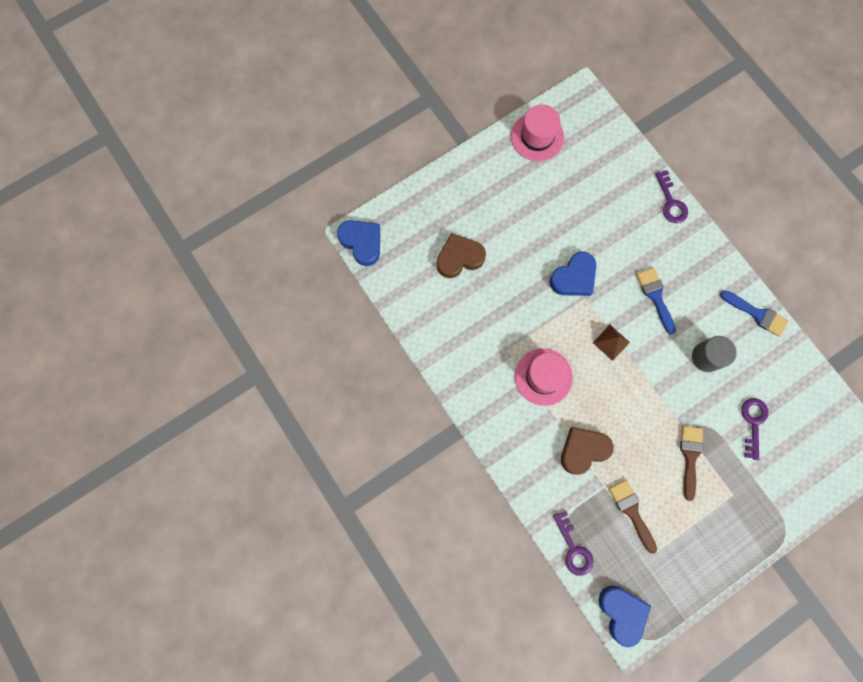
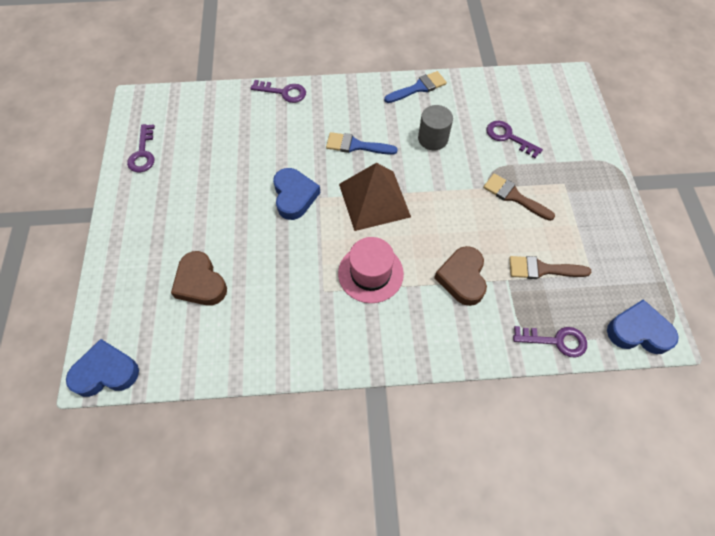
camera: 60 degrees left, 15 degrees down
(459, 258) = (200, 283): brown heart -> brown heart turned 45 degrees counterclockwise
(537, 137) = (143, 153): pink hat -> purple key
(611, 342) = (374, 200): brown pyramid -> brown pyramid, size x2.06

